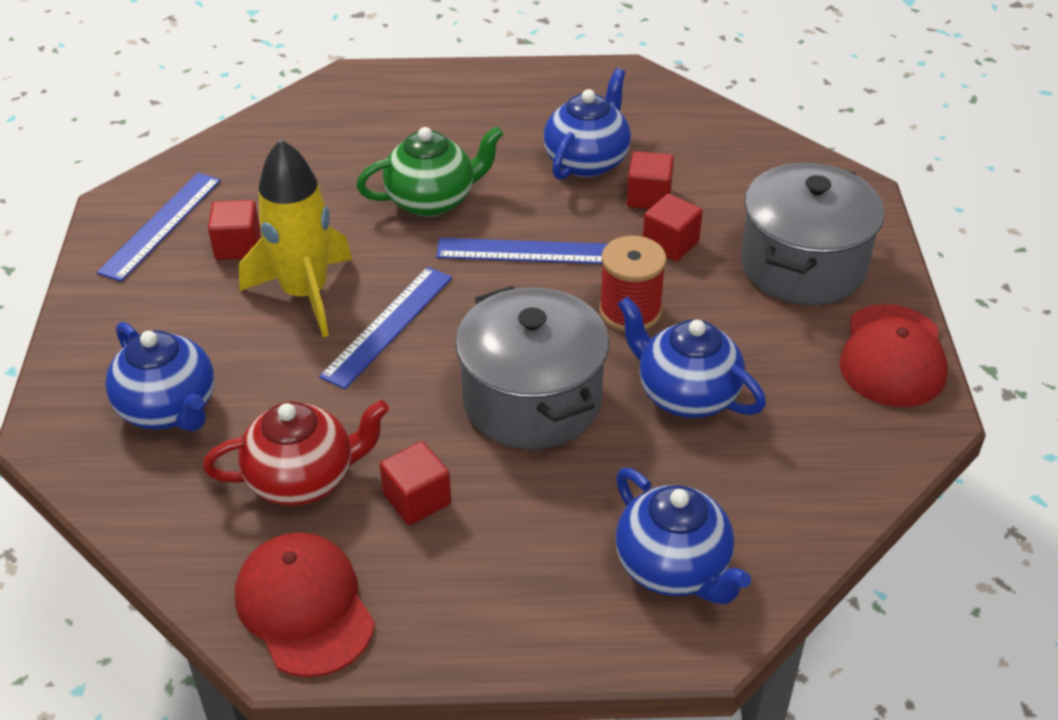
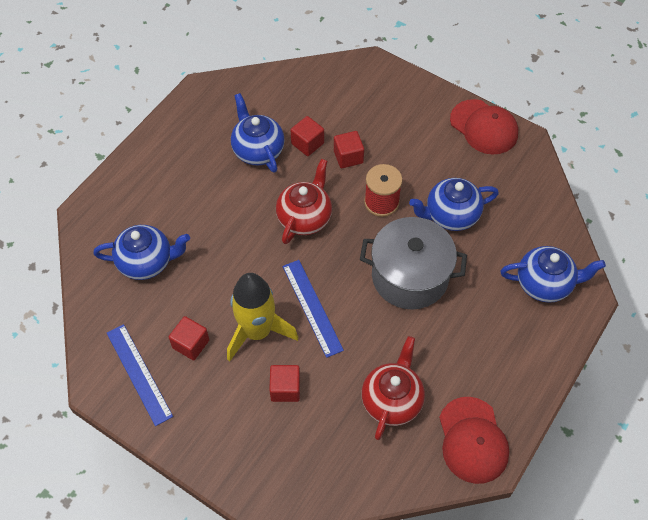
camera: 55 degrees left, 15 degrees up
(169, 409) = (297, 438): blue teapot -> blue teapot (146, 262)
(305, 607) = (472, 440): red cap -> red cap turned 105 degrees counterclockwise
(417, 499) = (439, 359): red cube -> red cube (285, 388)
(432, 200) = (230, 234): green teapot -> none
(525, 251) = (305, 218): blue ruler -> red teapot
(803, 265) = (404, 118): grey pot -> none

